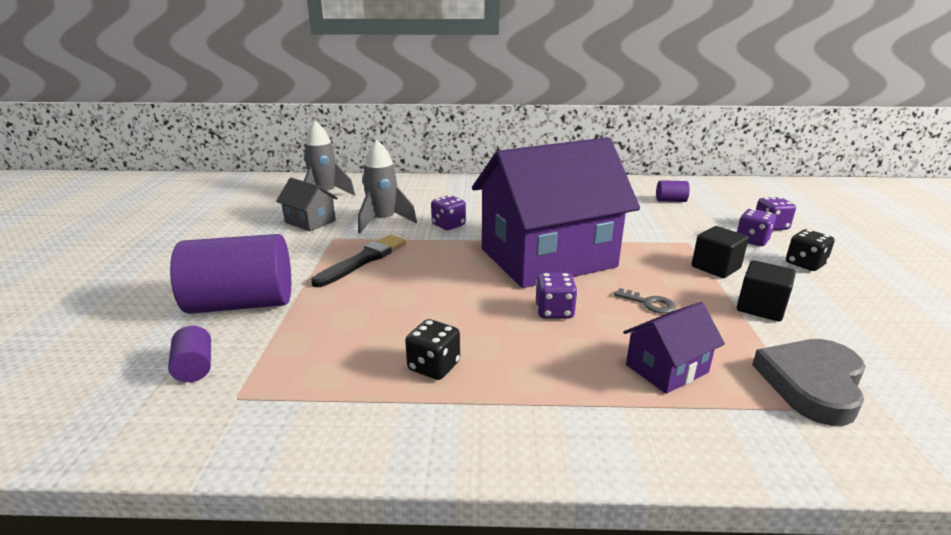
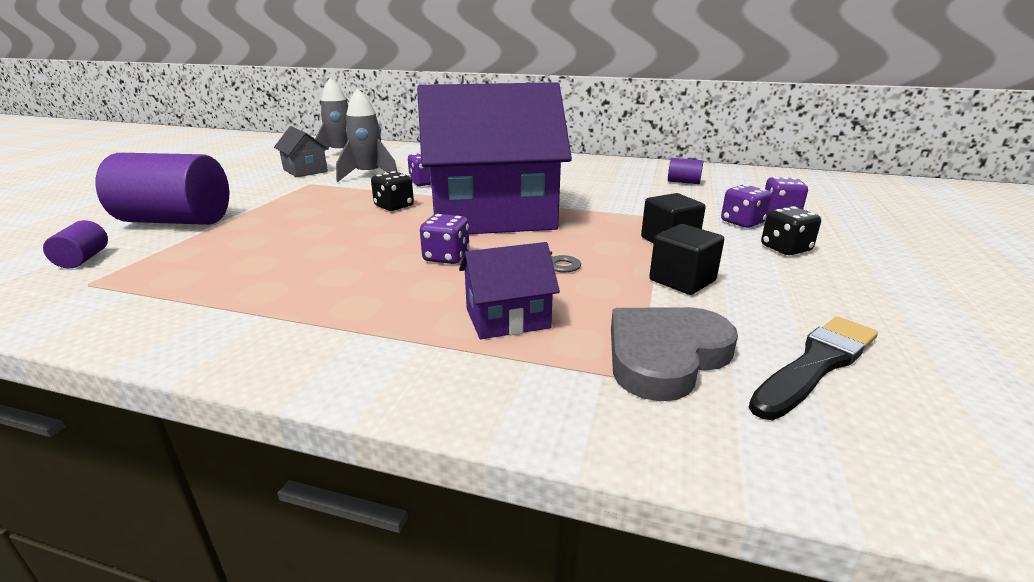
camera: 15 degrees right, 0 degrees up
(363, 260) = (316, 201): black brush -> black brush (816, 365)
(434, 366) = (277, 285): black dice -> black dice (394, 206)

